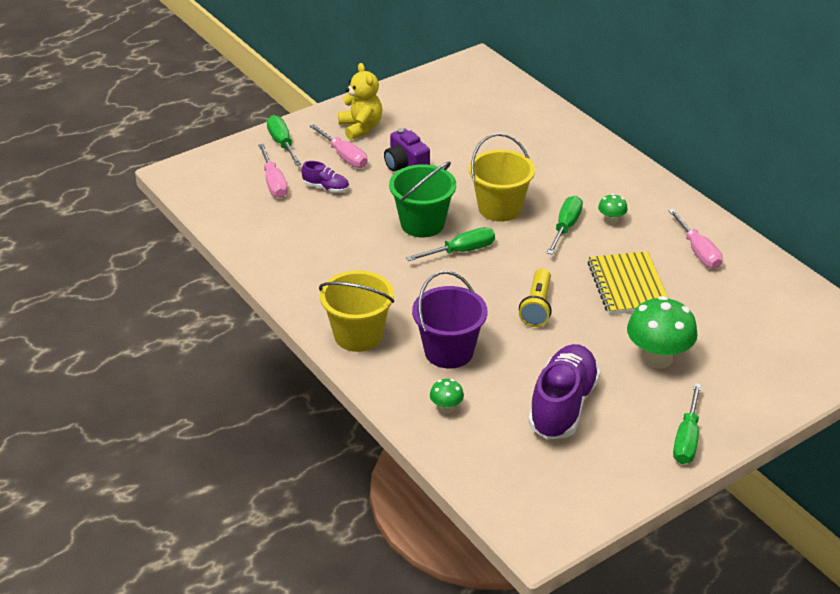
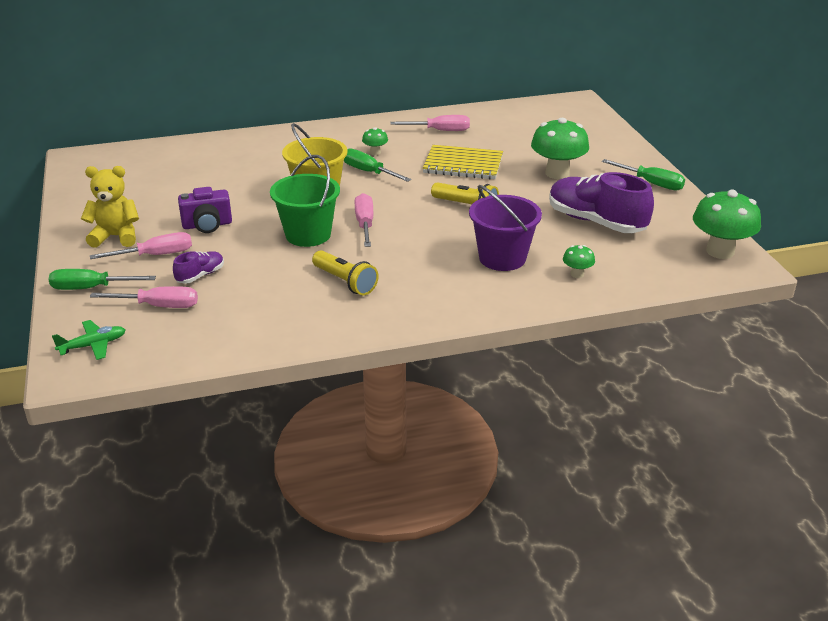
camera: 70 degrees left, 5 degrees down
(211, 171) = (93, 345): none -> green plane
(356, 266) = (345, 282): none -> yellow flashlight
(358, 335) = (452, 300): yellow bucket -> none
(461, 251) = (365, 224): green screwdriver -> pink screwdriver
(556, 514) = (720, 251): none -> green mushroom

